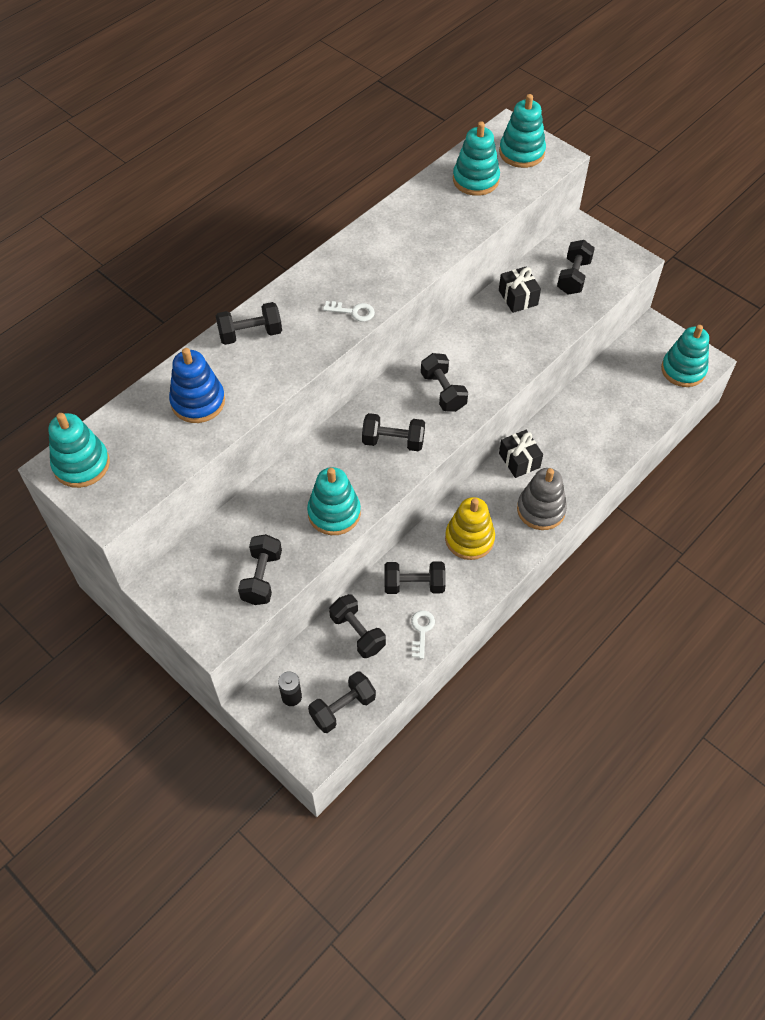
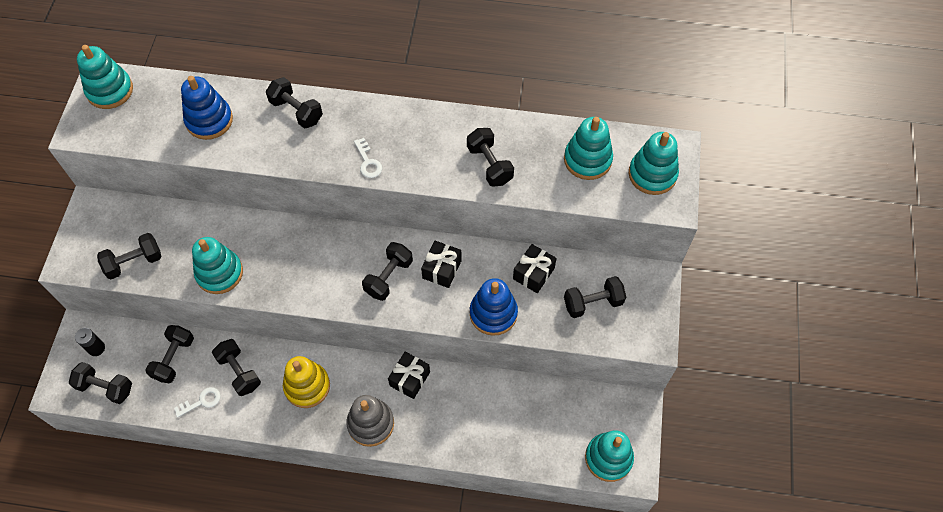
camera: 55 degrees right, 5 degrees up
(393, 441) = (314, 272): black dumbbell -> black dumbbell (489, 165)
(465, 352) = (442, 269): none -> black gift
(534, 341) = (493, 313): none -> blue stacking toy

